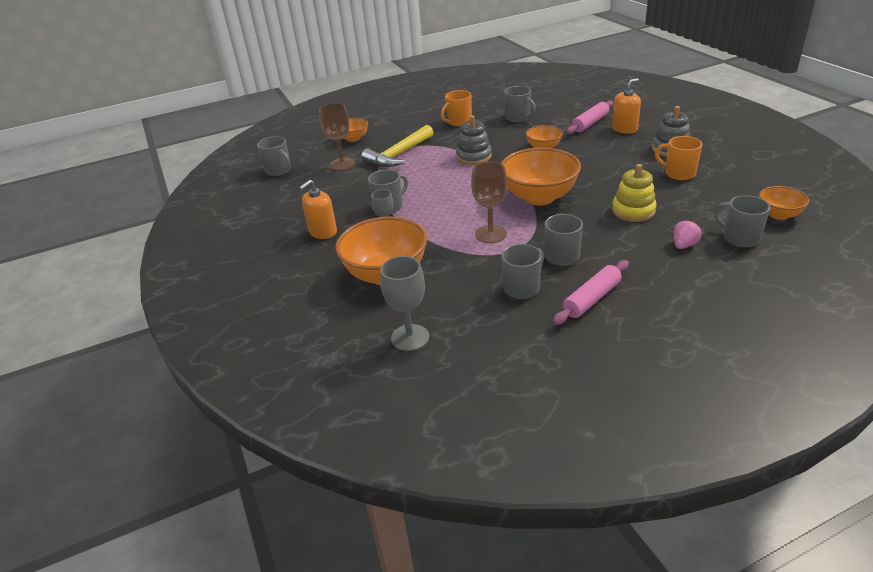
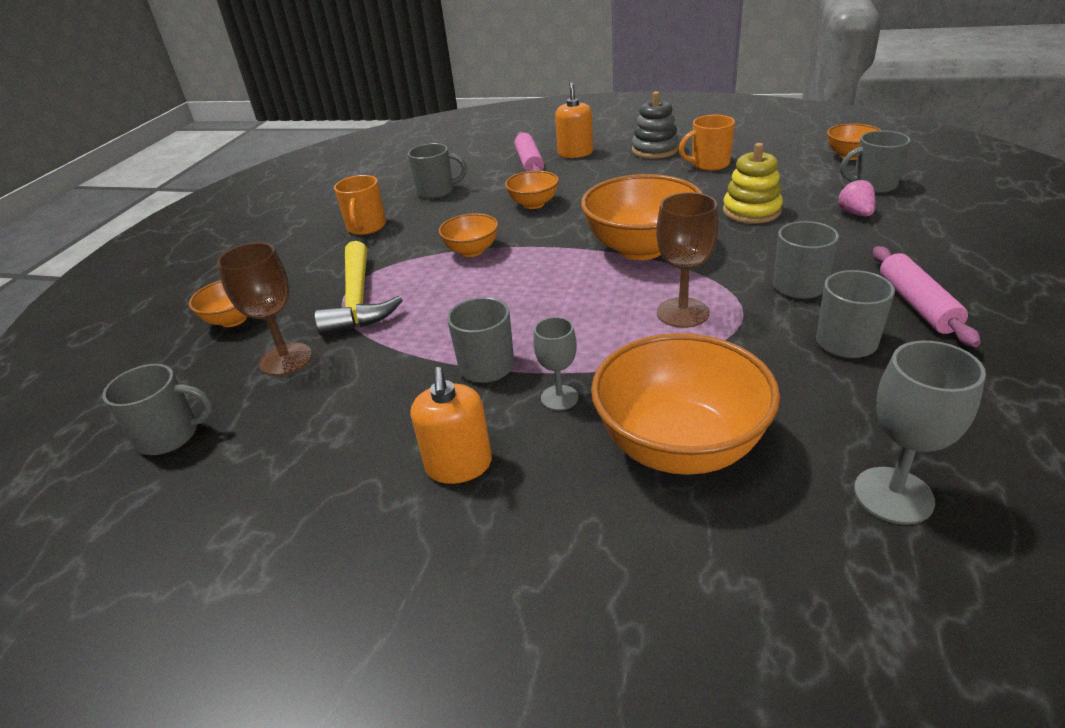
camera: 50 degrees left, 0 degrees up
(473, 157) = (472, 251): grey stacking toy -> orange bowl

